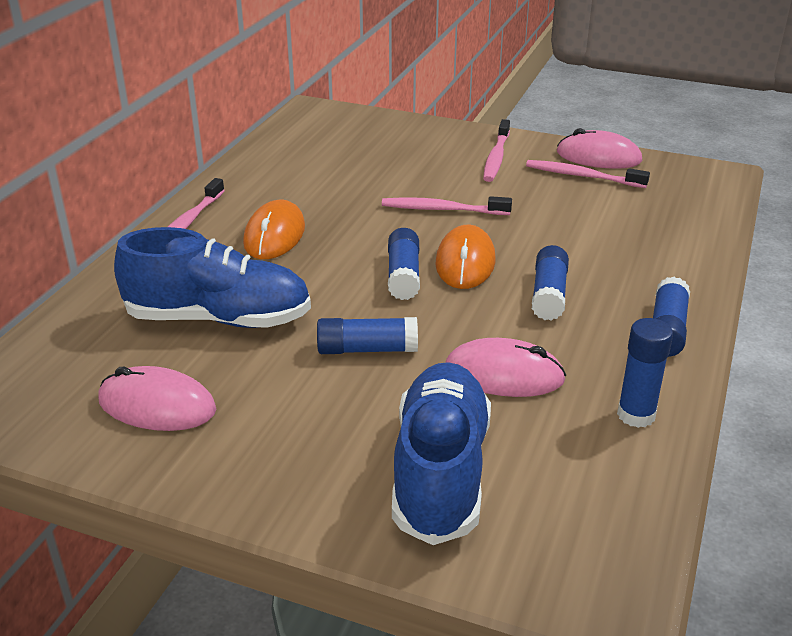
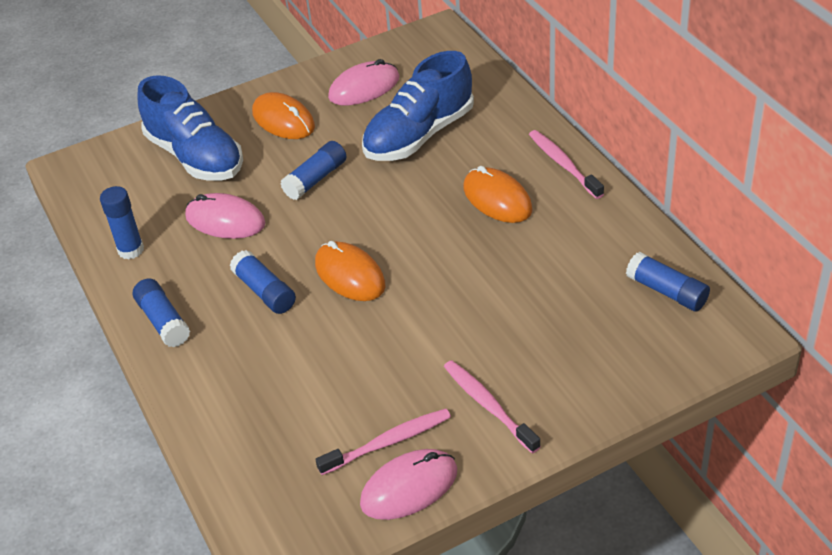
camera: 135 degrees right, 10 degrees up
(289, 437) = (283, 120): none -> orange mouse
(403, 275) = (370, 235): blue glue stick -> blue glue stick (666, 291)
(442, 209) = (435, 308): pink toothbrush -> none
(504, 374) = (225, 220): pink mouse -> pink mouse turned 60 degrees clockwise

